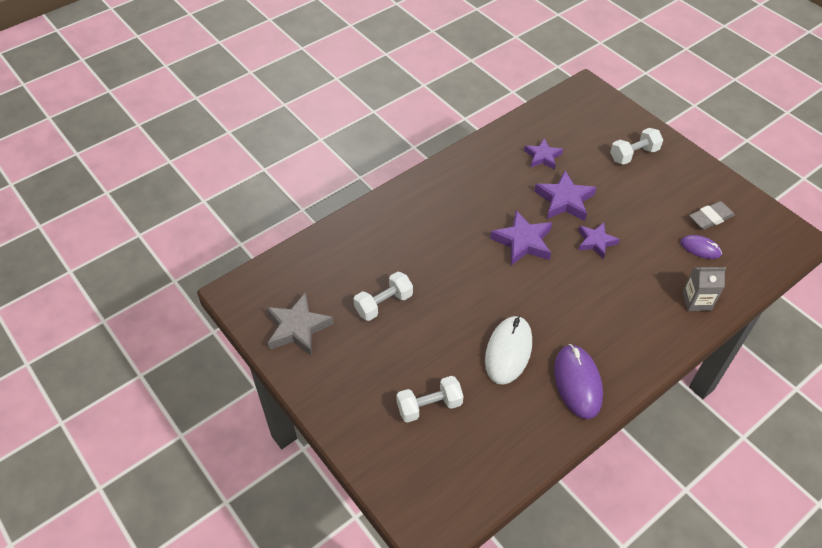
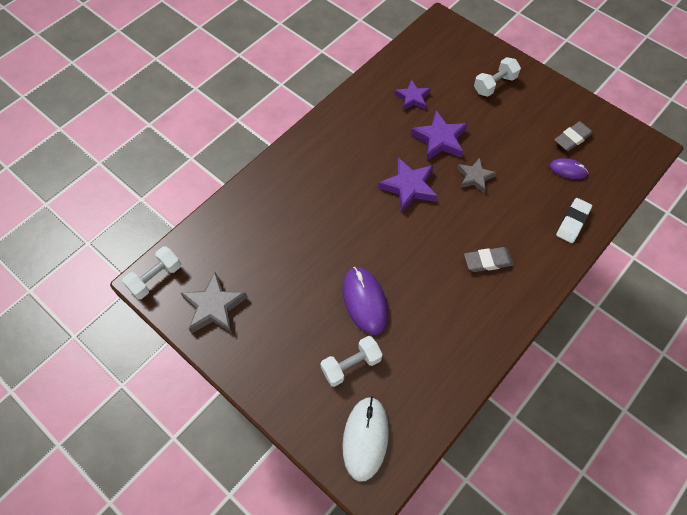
camera: 10 degrees left, 10 degrees up
(384, 304) = (291, 269): white dumbbell -> white dumbbell (156, 278)
(508, 351) = (413, 299): white mouse -> white mouse (365, 438)
(577, 383) = (480, 319): purple mouse -> purple mouse (365, 301)
(595, 326) = (487, 261): none -> grey eraser
(596, 242) = (474, 177): purple star -> grey star
(696, 301) = (572, 222): grey carton -> white eraser

